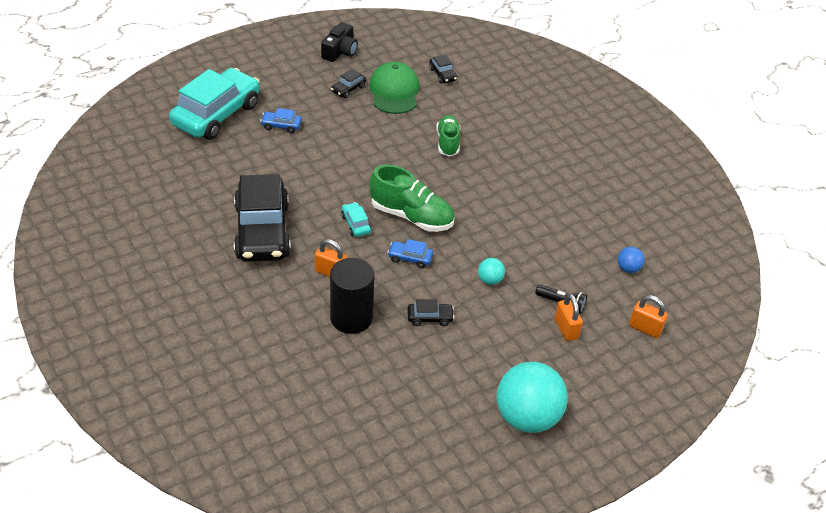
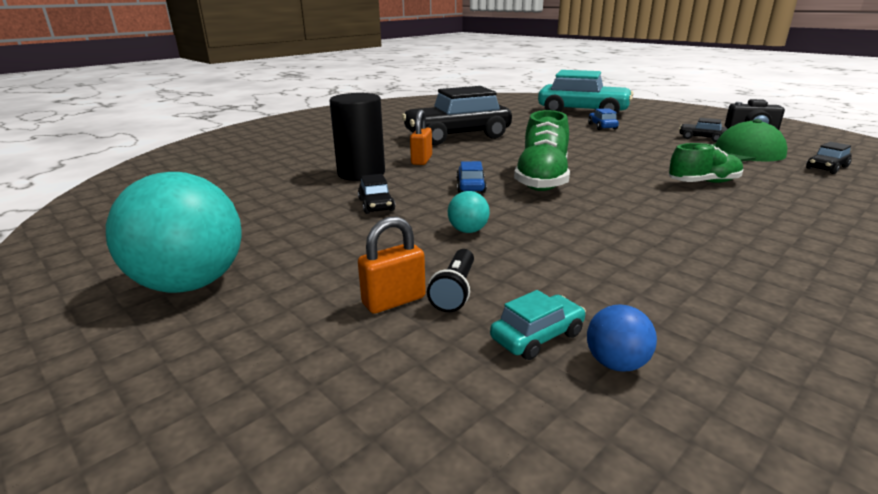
camera: 80 degrees right, 20 degrees down
(355, 224) = (501, 161): turquoise car -> turquoise car (537, 336)
(645, 328) = (437, 407): orange padlock -> none

